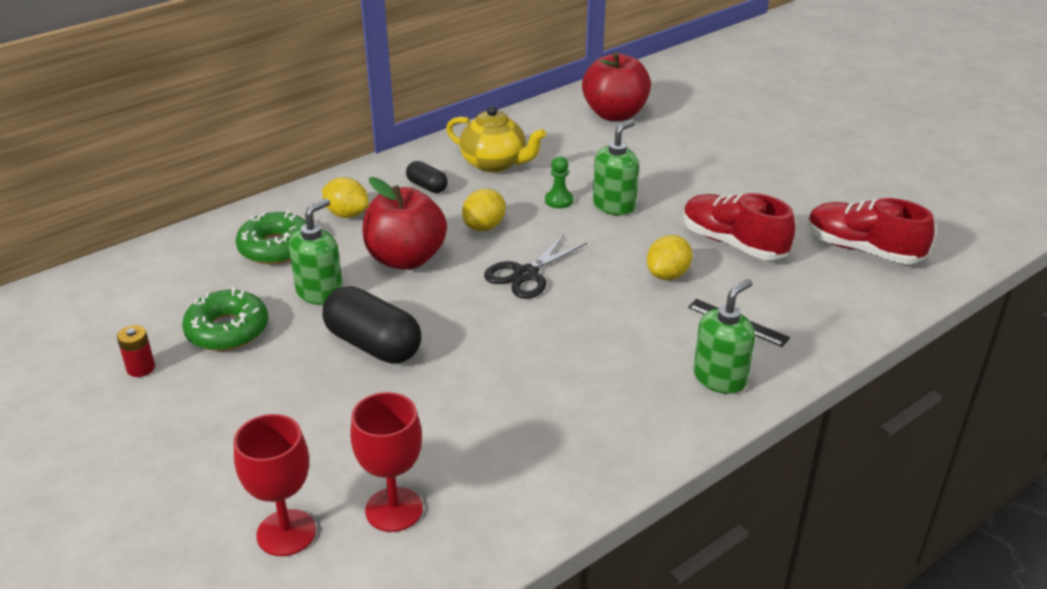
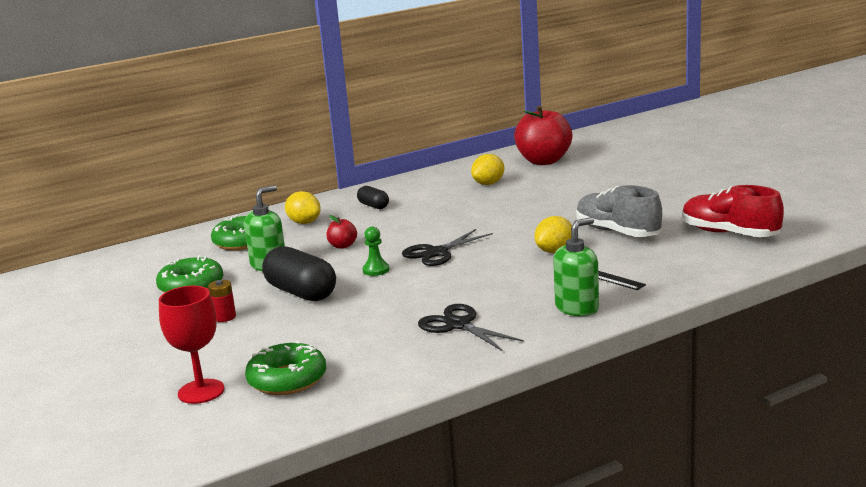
camera: 10 degrees right, 15 degrees down
(141, 368) = (120, 307): red battery -> red battery (224, 317)
(394, 509) = (287, 380): red goblet -> green donut
(406, 259) = (343, 246): red apple -> red apple, size x0.45
(484, 227) = (412, 227): yellow lemon -> yellow lemon (488, 184)
(495, 163) = (433, 192): yellow teapot -> none
(559, 200) = (479, 211): green pawn -> green pawn (376, 270)
(584, 407) = (458, 325): none -> black scissors
(614, 205) = (524, 213): green soap dispenser -> none
(733, 243) = (617, 232): red shoe -> grey shoe

